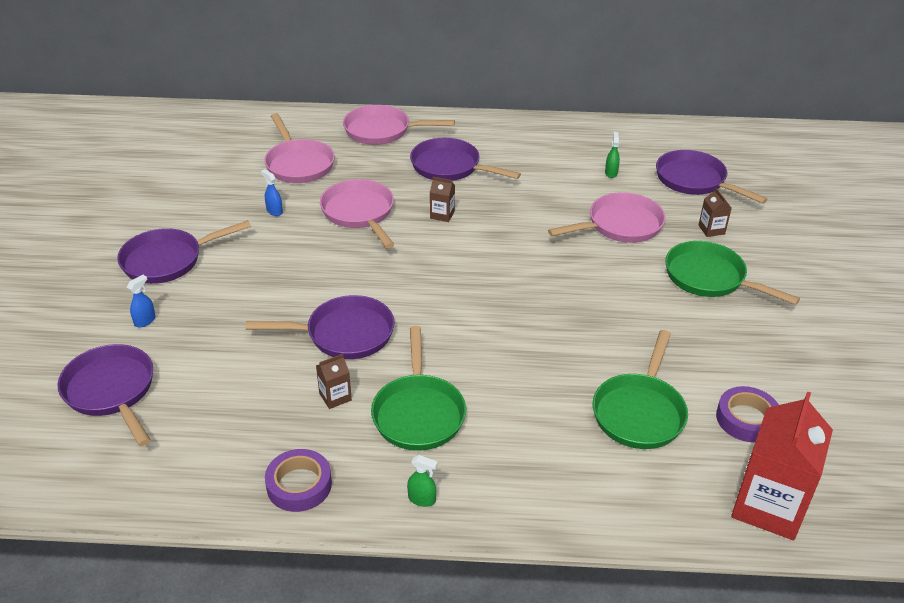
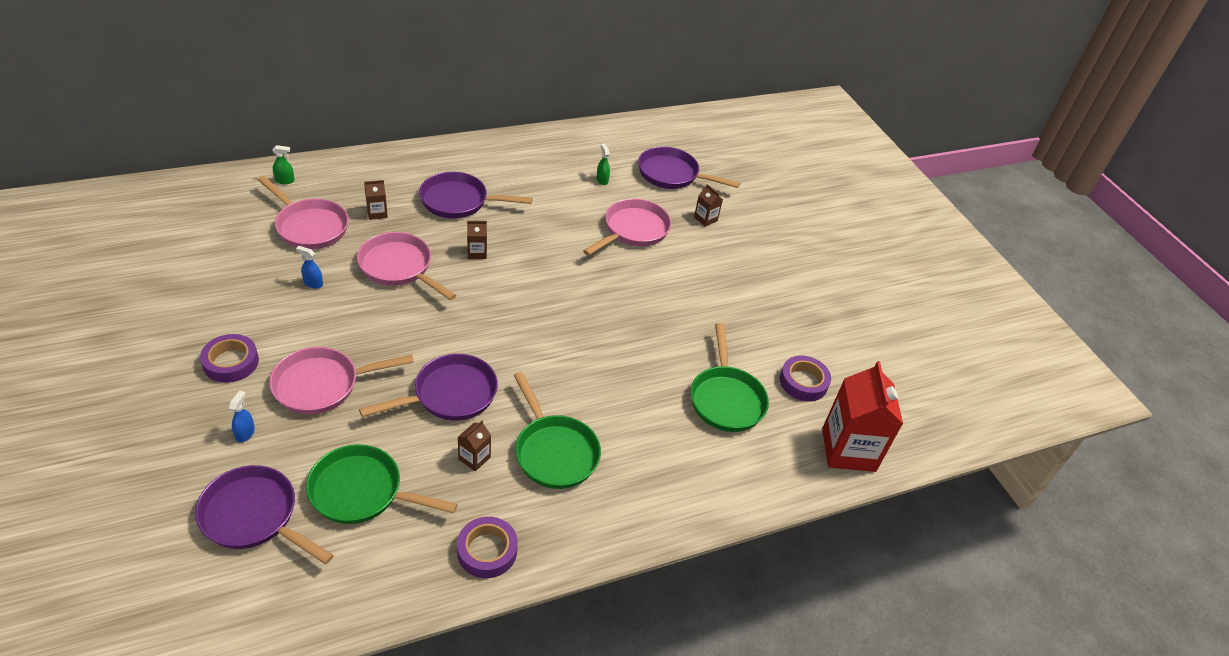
camera: 30 degrees left, 5 degrees up
(167, 260) = (231, 362): purple pan -> purple tape
(366, 163) = (377, 213): none -> brown carton
(382, 131) = (374, 174): pink pan -> pink pan (322, 385)
(422, 499) = (597, 529): green spray bottle -> green spray bottle (285, 181)
(709, 278) = (723, 264): green pan -> green pan (362, 491)

